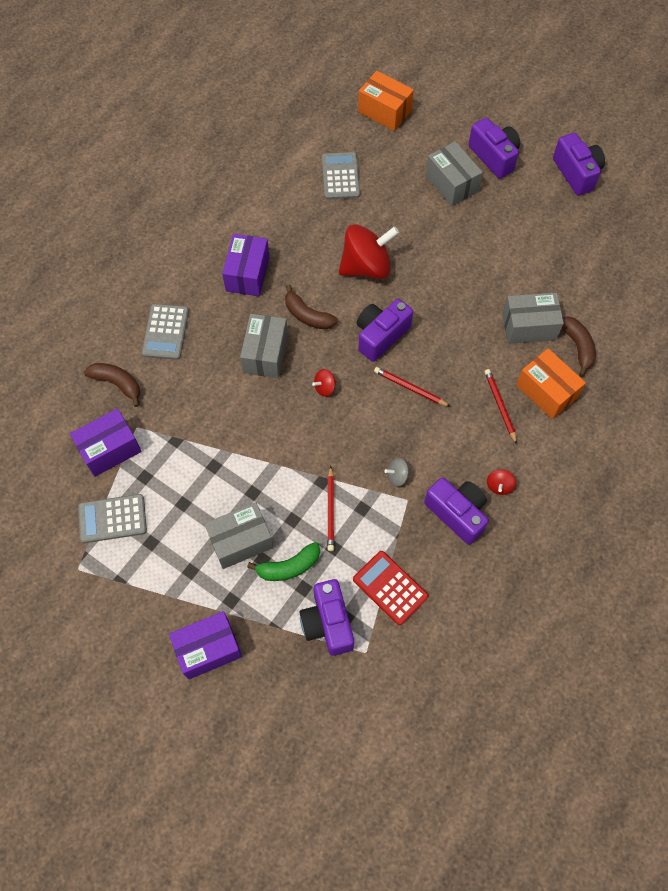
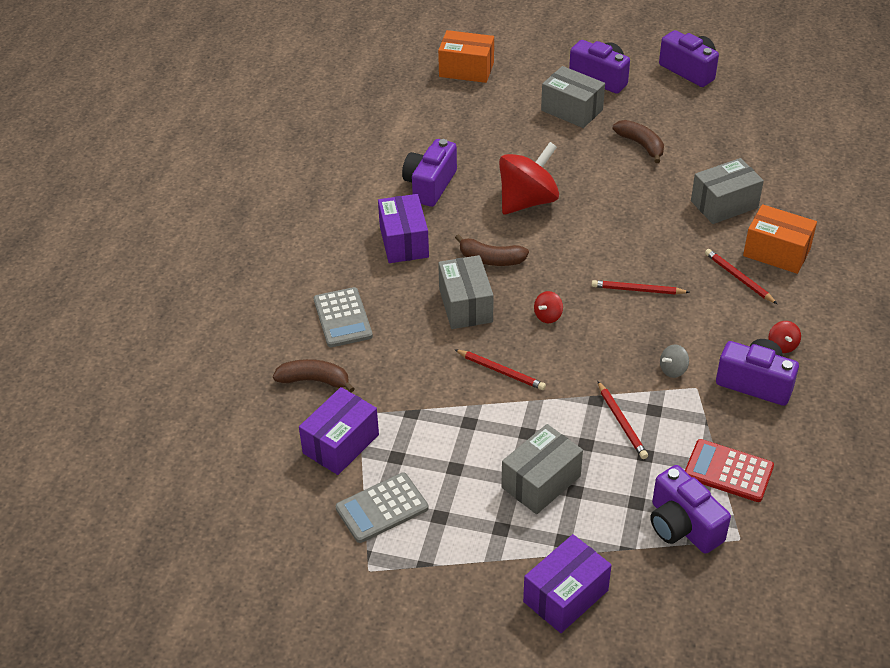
camera: 20 degrees left, 20 degrees down
(261, 427) = (501, 371): none -> red pencil
(289, 567) = (608, 488): green banana -> none
(340, 176) = (453, 133): grey calculator -> none
(380, 336) = (579, 254): purple camera -> purple camera (430, 185)
(577, 347) = (782, 207): brown banana -> brown banana (641, 145)

